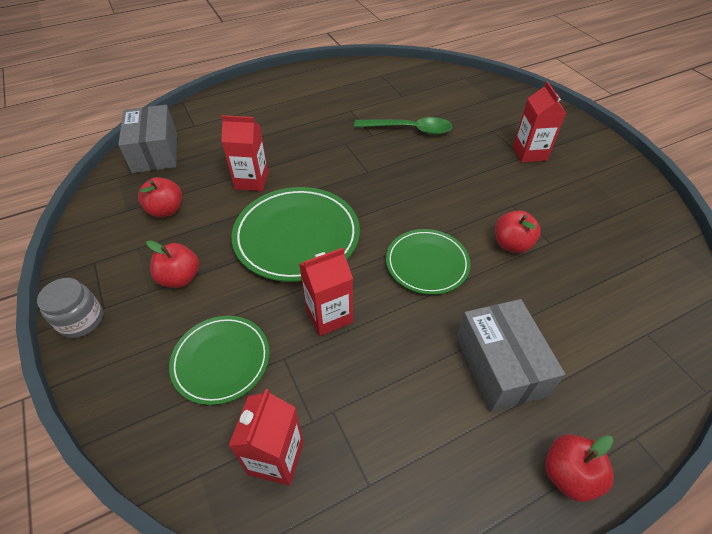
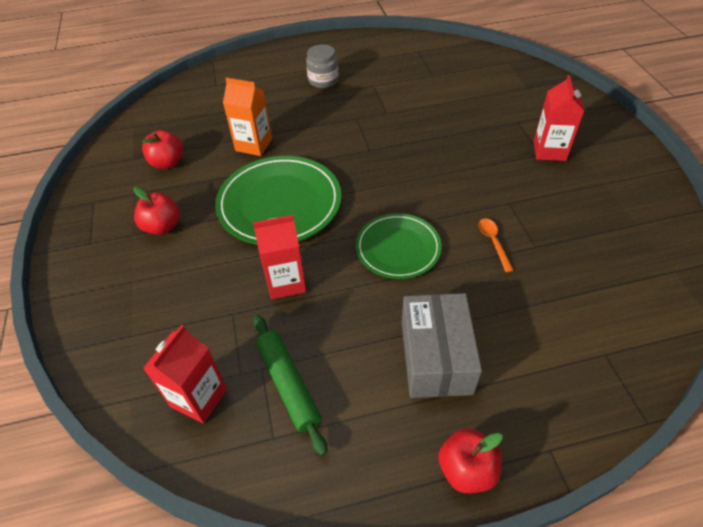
camera: 15 degrees right, 0 degrees up
(81, 320) = (69, 250): grey jar -> grey jar (323, 80)
(155, 152) = (173, 106): grey box -> none
(221, 360) = (177, 306): green plate -> none
(251, 181) = (253, 145): red carton -> orange carton
(366, 423) = (288, 385): none -> green rolling pin
(410, 130) = (428, 112): green spoon -> none
(511, 244) = (493, 242): red apple -> orange spoon

